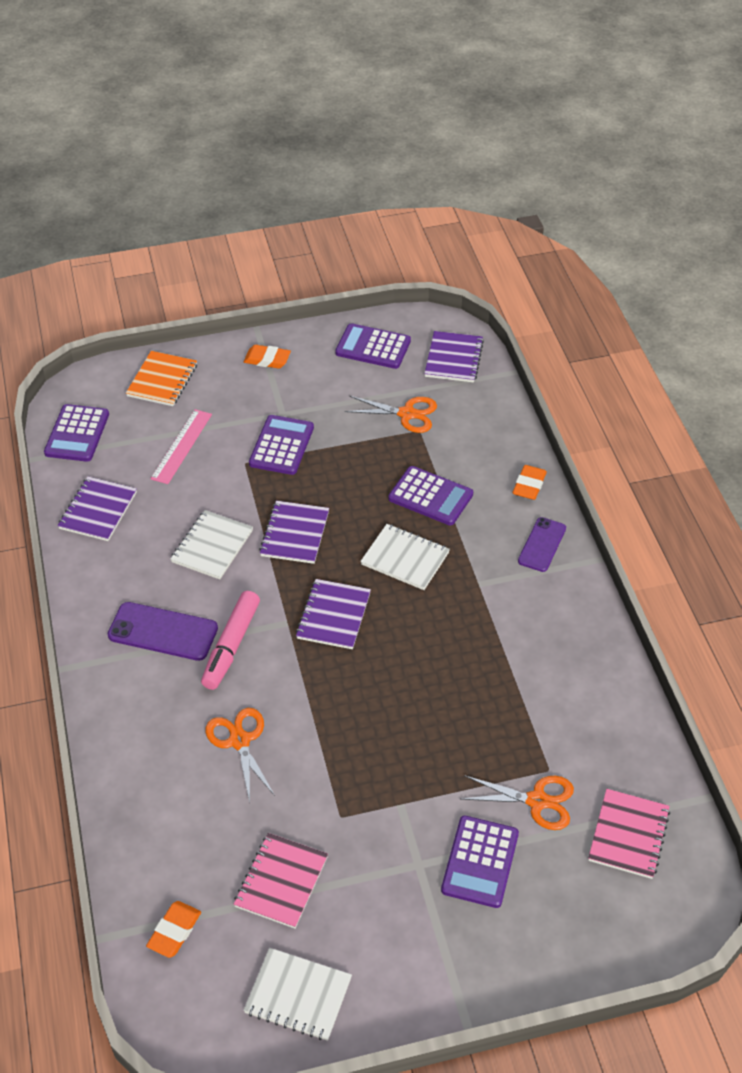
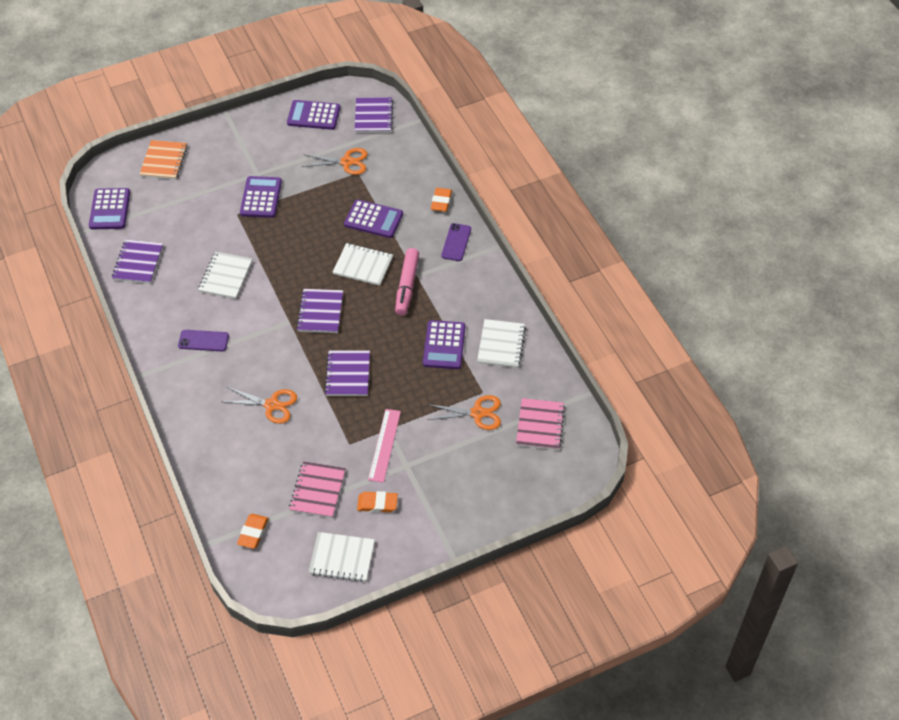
camera: 10 degrees left, 5 degrees up
(163, 632) = (203, 341): purple phone -> purple phone, size x0.66
(181, 446) = (188, 208): pink ruler -> pink ruler (384, 445)
(231, 646) = (253, 343): pink marker -> pink marker (407, 286)
(239, 740) = (272, 405): orange scissors -> orange scissors turned 135 degrees clockwise
(267, 359) = (238, 135): orange eraser -> orange eraser (377, 504)
(294, 534) = (282, 259): purple notebook -> purple notebook (348, 374)
(480, 862) = (446, 457): purple calculator -> purple calculator (444, 345)
(586, 702) = (501, 345): none -> white notebook

